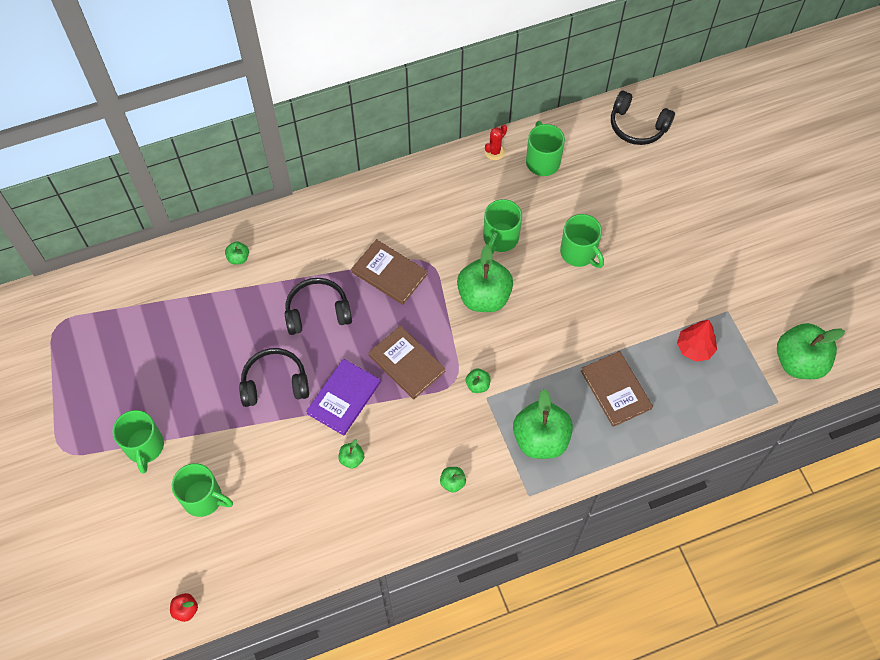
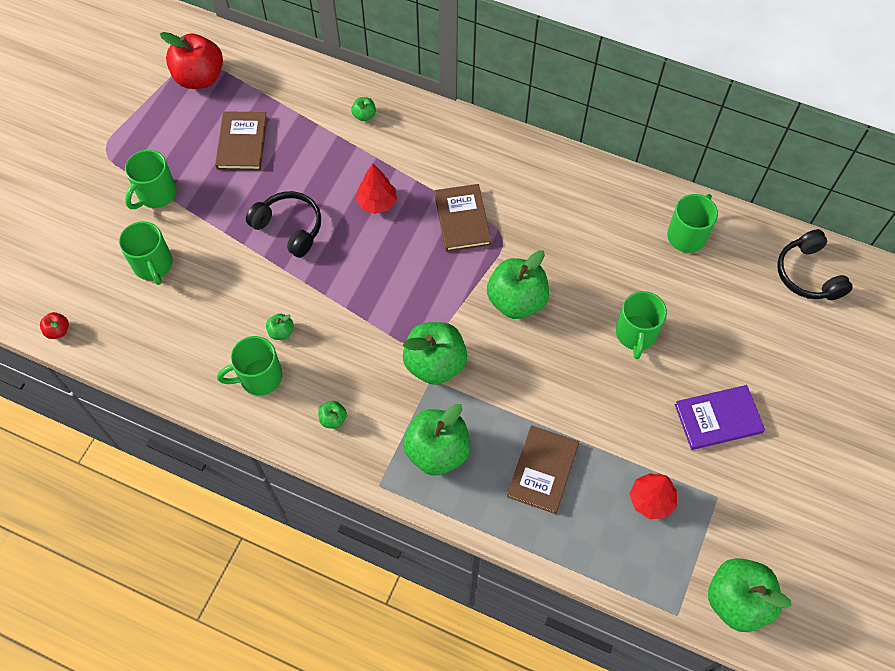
camera: 45 degrees right, 0 degrees up
(77, 334) = (200, 78): none -> red apple
(317, 312) = (377, 202): black headphones -> red tree
(344, 398) = (325, 282): purple book -> purple book (718, 419)
(406, 363) = (399, 298): brown book -> brown book (242, 143)
(477, 385) = (435, 364): green apple -> green apple, size x2.29
(494, 152) = (654, 195): red cactus -> none
(500, 238) = (581, 267): green mug -> green mug (259, 377)

